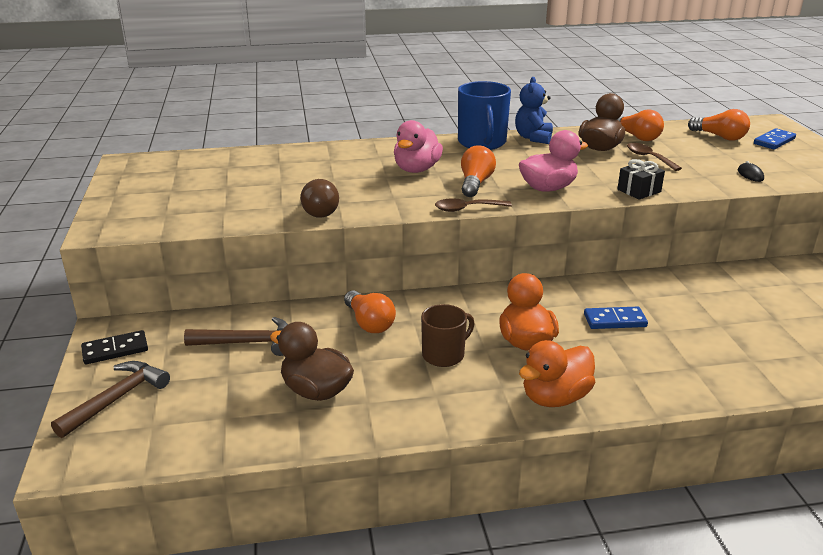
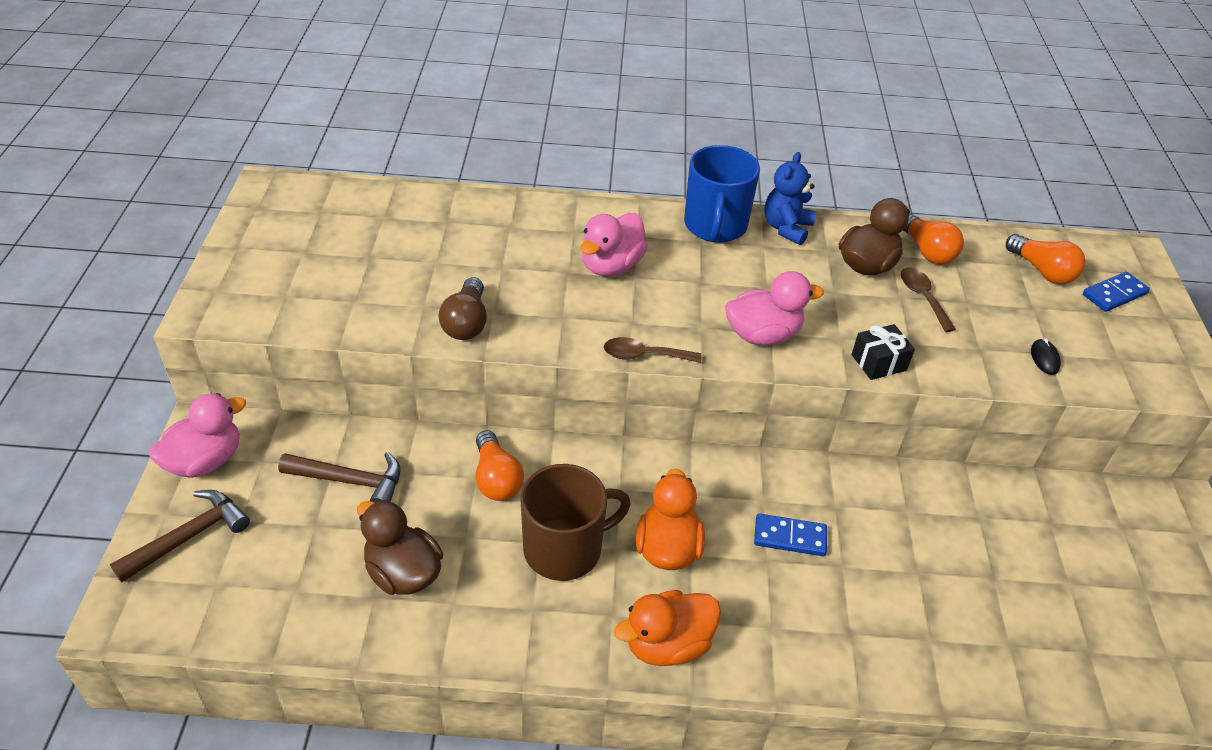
camera: 10 degrees right, 15 degrees up
(115, 350) = (205, 461): black domino -> pink duck
(444, 355) = (565, 549): brown mug -> brown mug, size x1.55
(475, 183) = (674, 308): orange light bulb -> none

